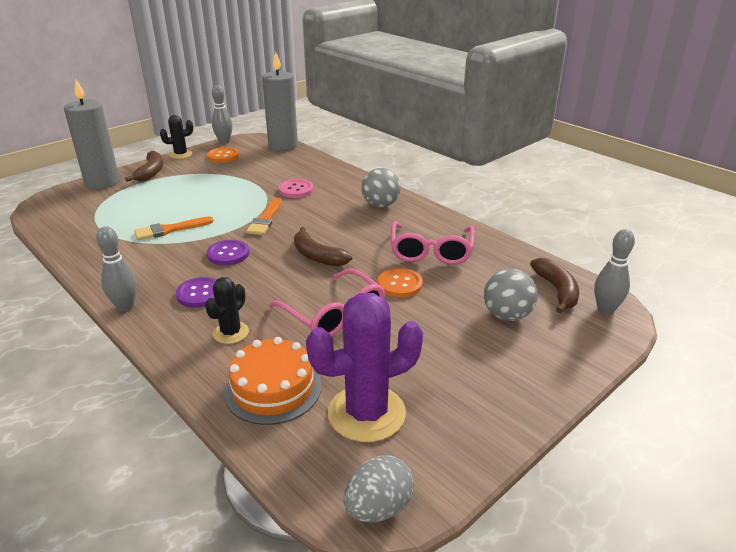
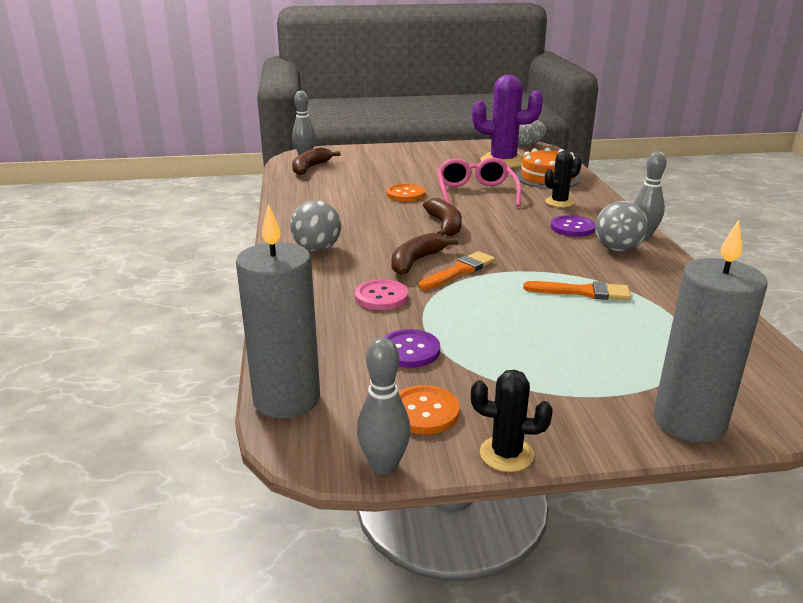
camera: 145 degrees left, 5 degrees down
(151, 172) = (587, 416): brown banana -> brown banana (416, 261)
(228, 254) = (528, 249): purple button -> purple button (409, 350)
(431, 251) = (346, 204): pink glasses -> none
(507, 315) = (365, 167): grey ball -> grey ball (617, 249)

